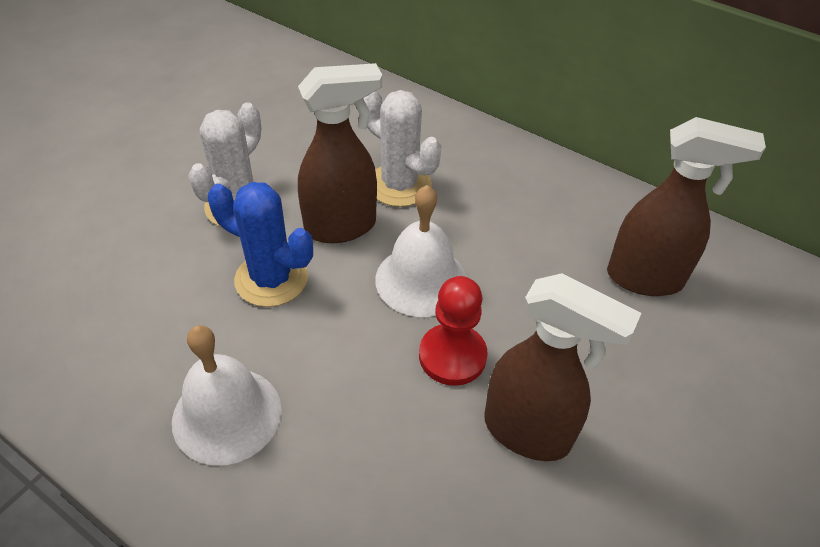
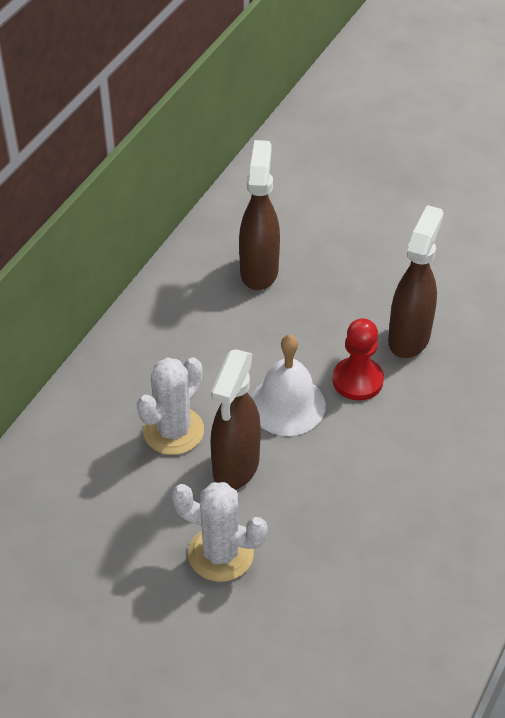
camera: 95 degrees left, 0 degrees up
(227, 415) = (442, 508): white bell -> none
(271, 279) = (307, 508): blue cactus -> none
(341, 227) = (235, 467): brown spray bottle -> brown spray bottle turned 135 degrees counterclockwise

